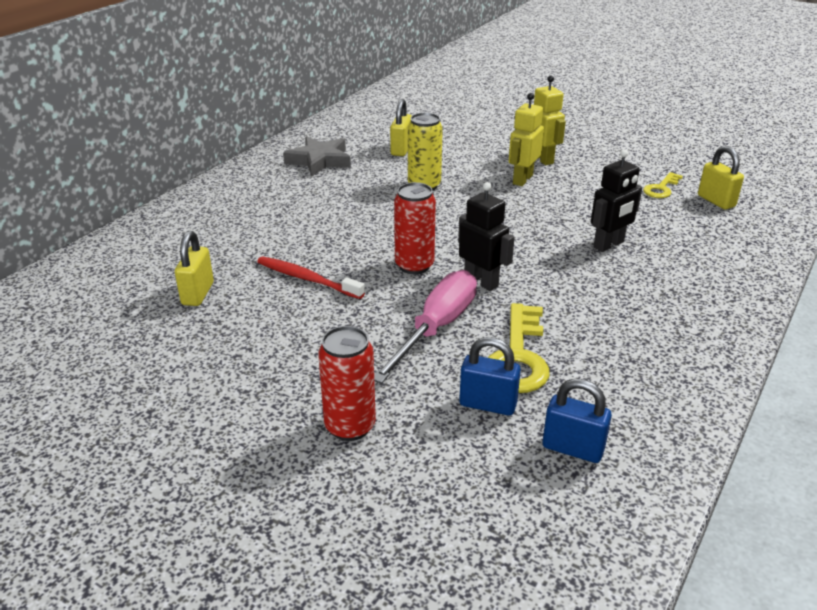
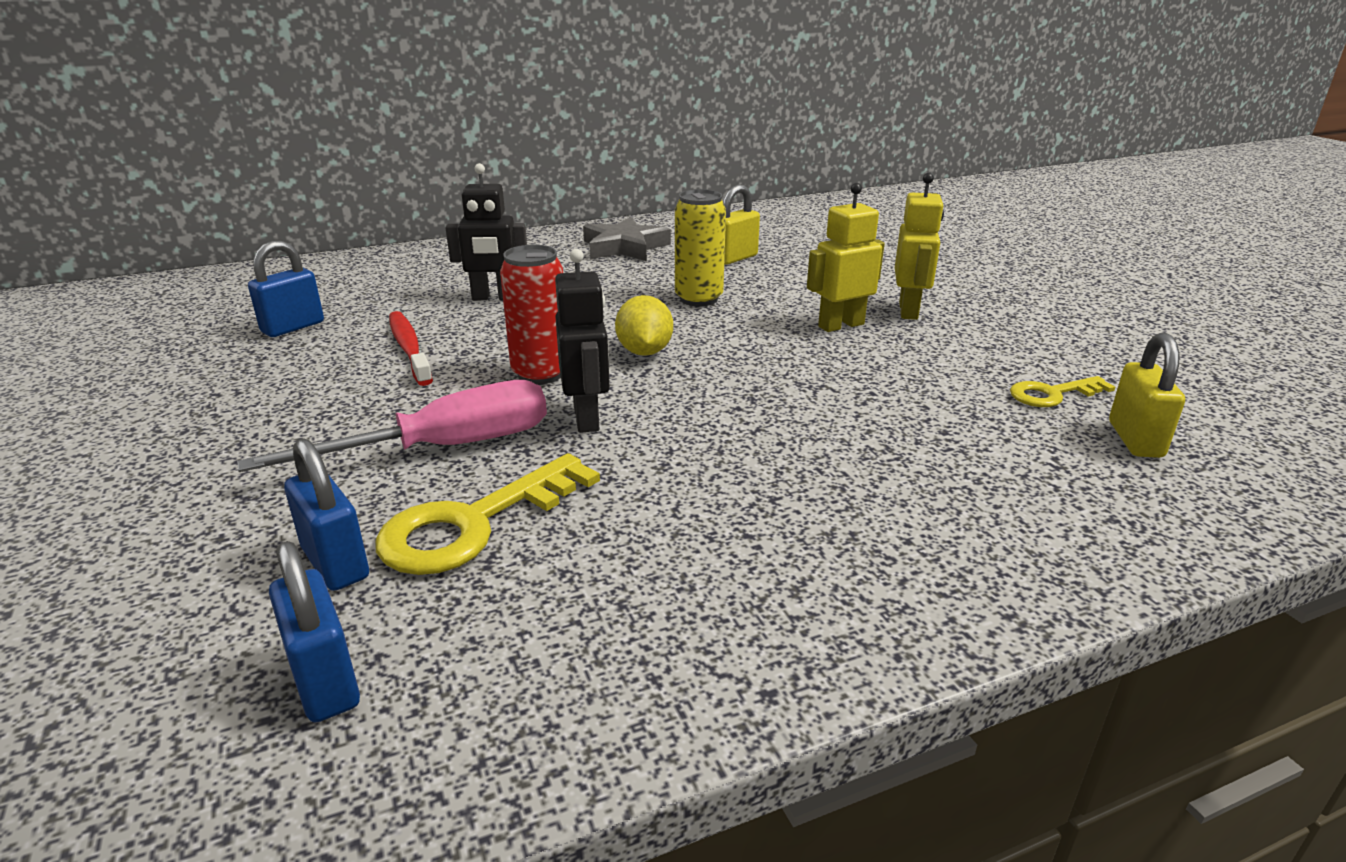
camera: 35 degrees right, 5 degrees down
(198, 294) = (293, 327): yellow padlock -> blue padlock
(350, 426) = (164, 511): red can -> none
(448, 231) = (644, 352): none -> yellow lemon
(609, 245) = (842, 437): black robot -> black robot (494, 297)

